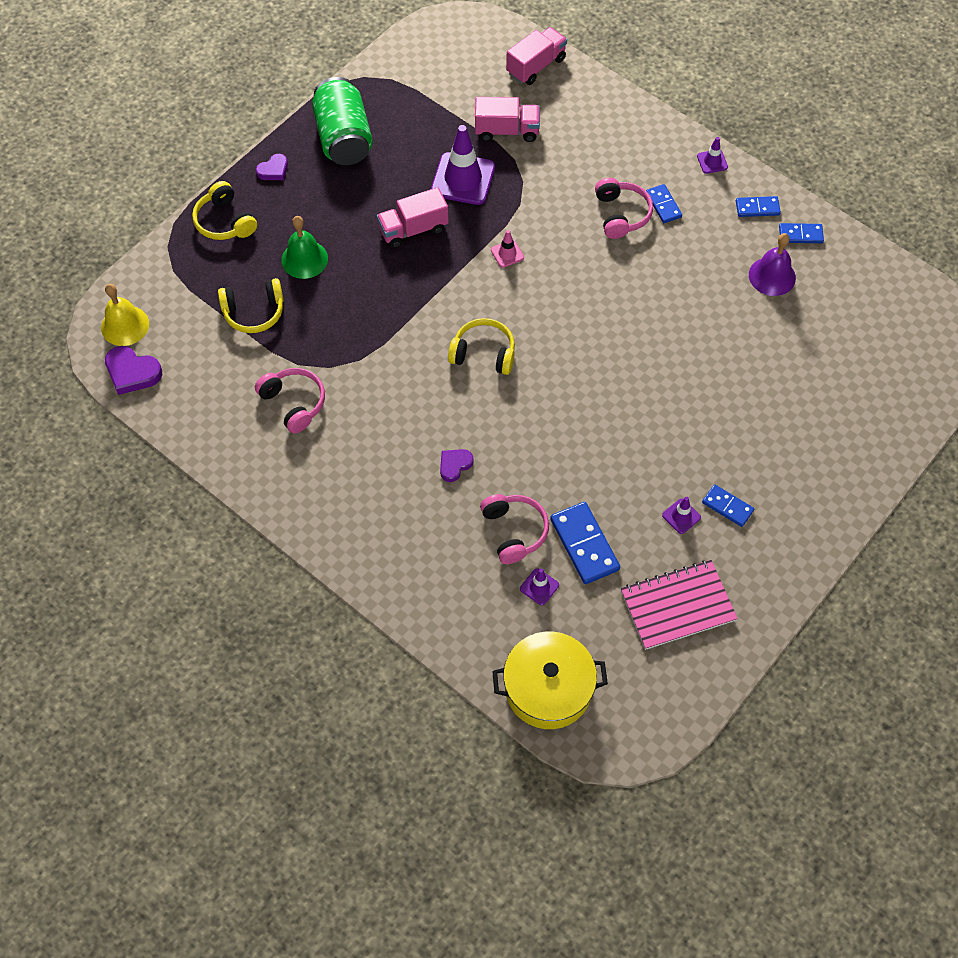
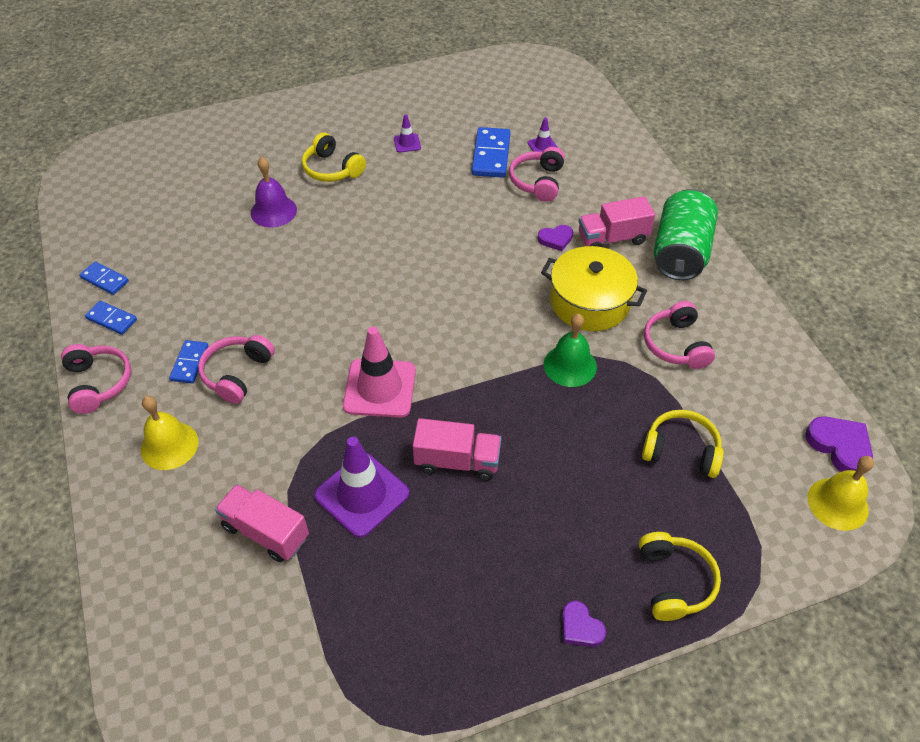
camera: 150 degrees left, 10 degrees down
(273, 170) = (580, 627): purple heart -> purple heart turned 120 degrees counterclockwise
(304, 259) = (597, 485): green bell -> green bell (570, 365)
(343, 138) = (465, 629): green can -> green can (680, 253)
(483, 353) = (471, 309): yellow headphones -> yellow headphones (332, 169)
(507, 253) = (379, 388): pink traffic cone -> pink traffic cone, size x2.13
(536, 66) = (154, 609): pink truck -> pink truck (612, 238)
(548, 688) = (575, 99): yellow pot -> yellow pot (590, 302)
(619, 148) = (169, 445): none -> yellow bell
(677, 606) = (454, 103): pink notebook -> none
(712, 162) = (98, 383): purple traffic cone -> pink headphones
(727, 507) = (369, 136): blue domino -> none
(772, 276) = (168, 259): purple bell -> purple bell (273, 211)

